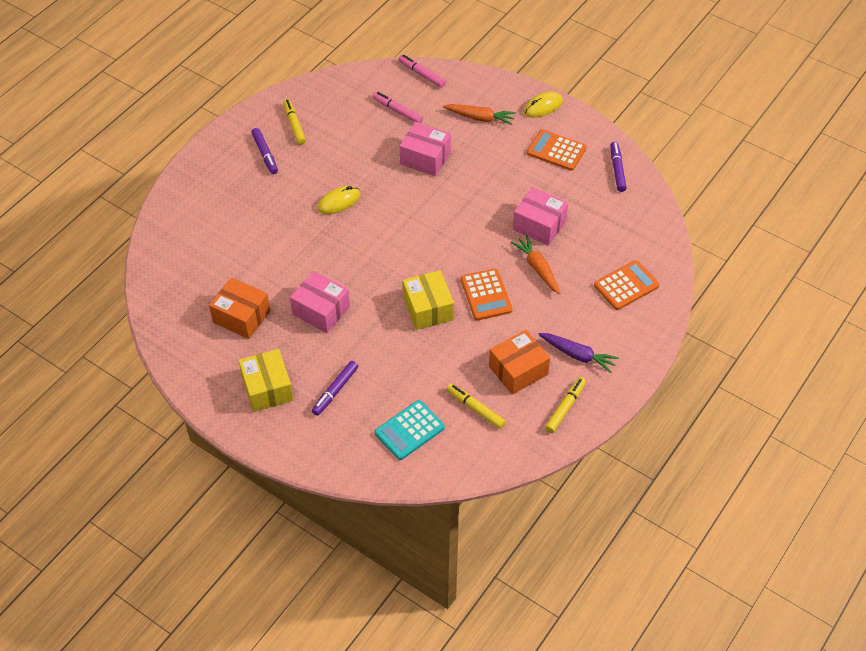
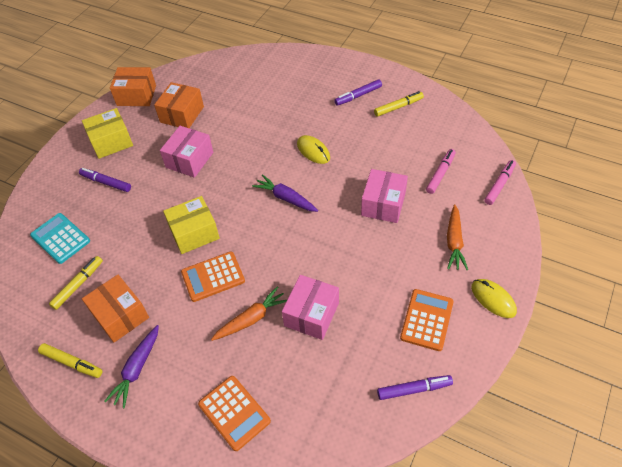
camera: 85 degrees right, 0 degrees up
(188, 364) = (136, 95): none -> orange box
(399, 231) = (286, 198): none -> purple carrot

